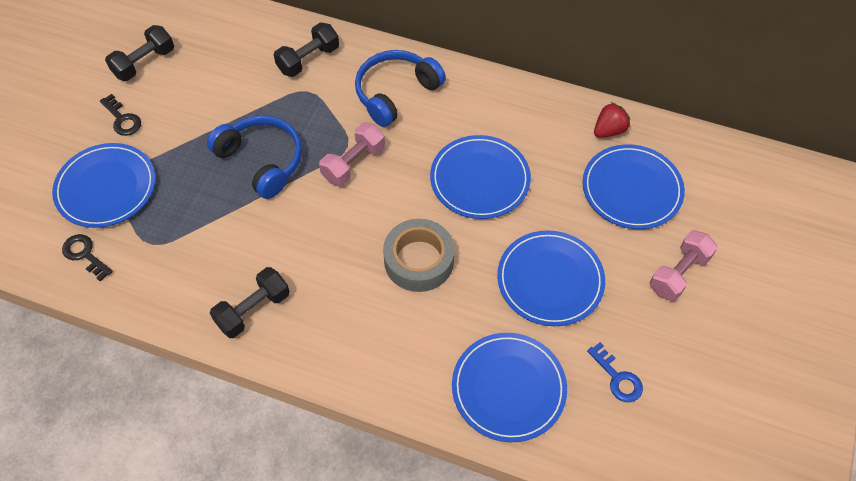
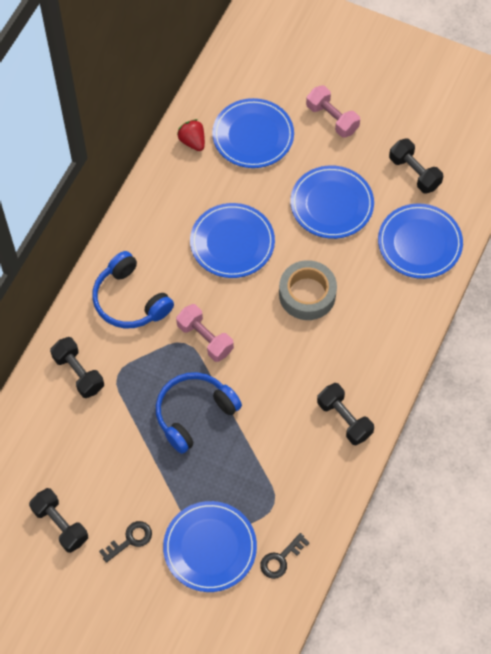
camera: 85 degrees left, 5 degrees up
(617, 378) = (414, 173): blue key -> black dumbbell

